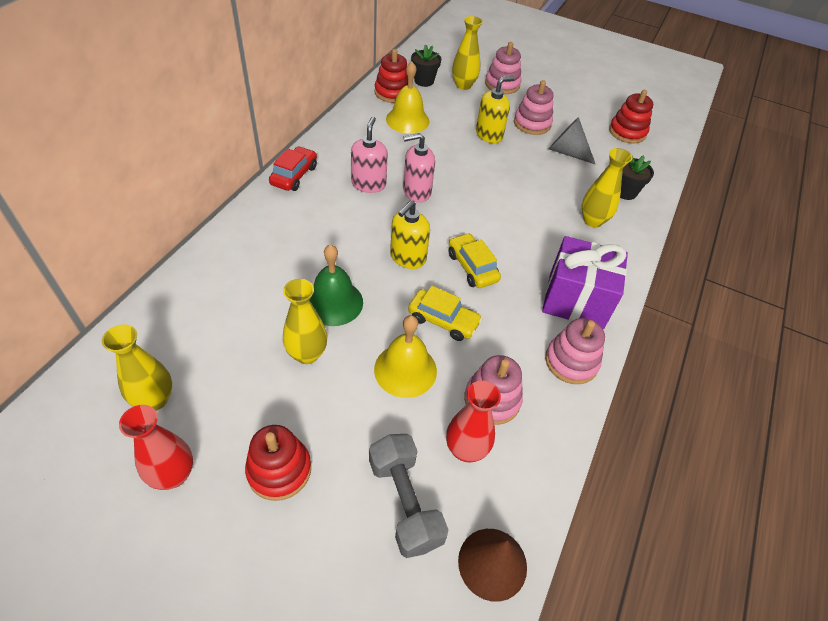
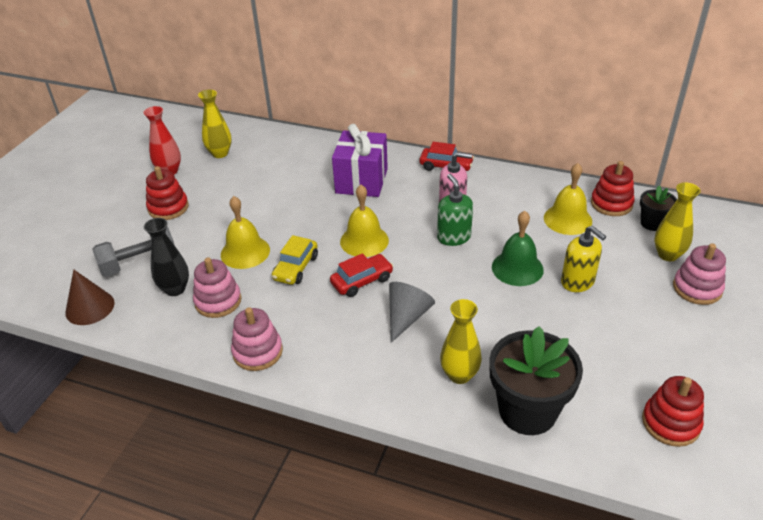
camera: 90 degrees right, 10 degrees down
(307, 354) = (257, 204): yellow vase -> none
(333, 302) = (306, 208): green bell -> green bell (517, 268)
(407, 257) = (364, 241): yellow soap dispenser -> yellow bell
(416, 192) = (453, 237): pink soap dispenser -> green soap dispenser
(465, 449) = (175, 289): red vase -> black vase
(472, 267) = (362, 281): yellow car -> red car
(532, 123) = (625, 319): pink stacking toy -> none
(567, 152) = (582, 353): grey cone -> grey cone (407, 317)
(576, 300) = (333, 357): purple gift -> purple gift (361, 181)
(625, 192) = (527, 411): black flower pot -> black flower pot, size x1.91

